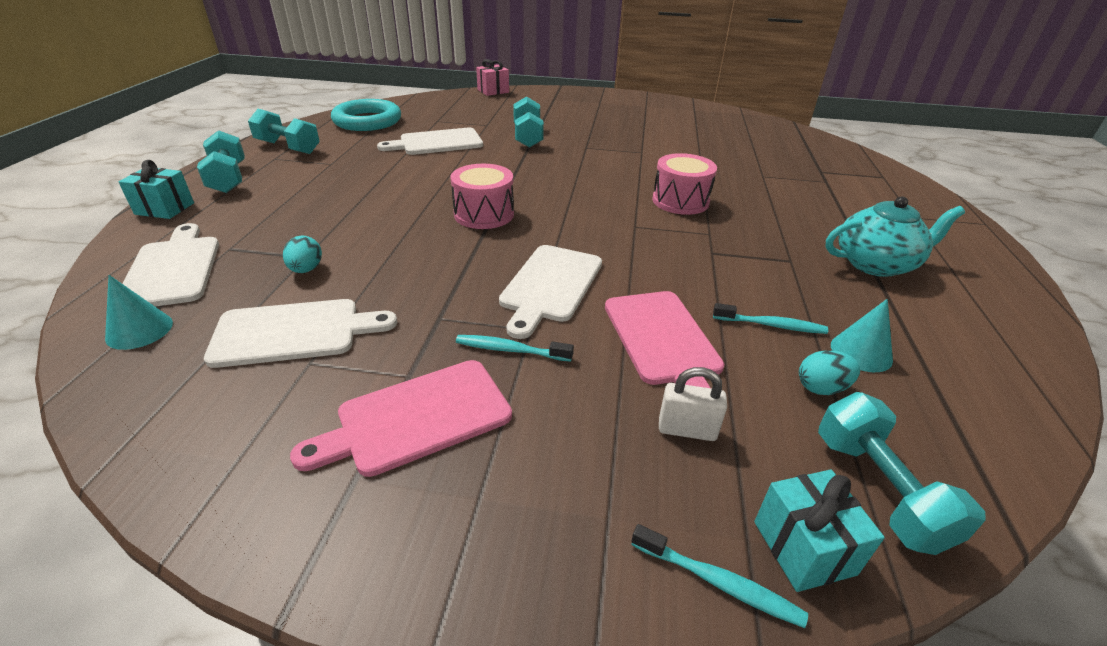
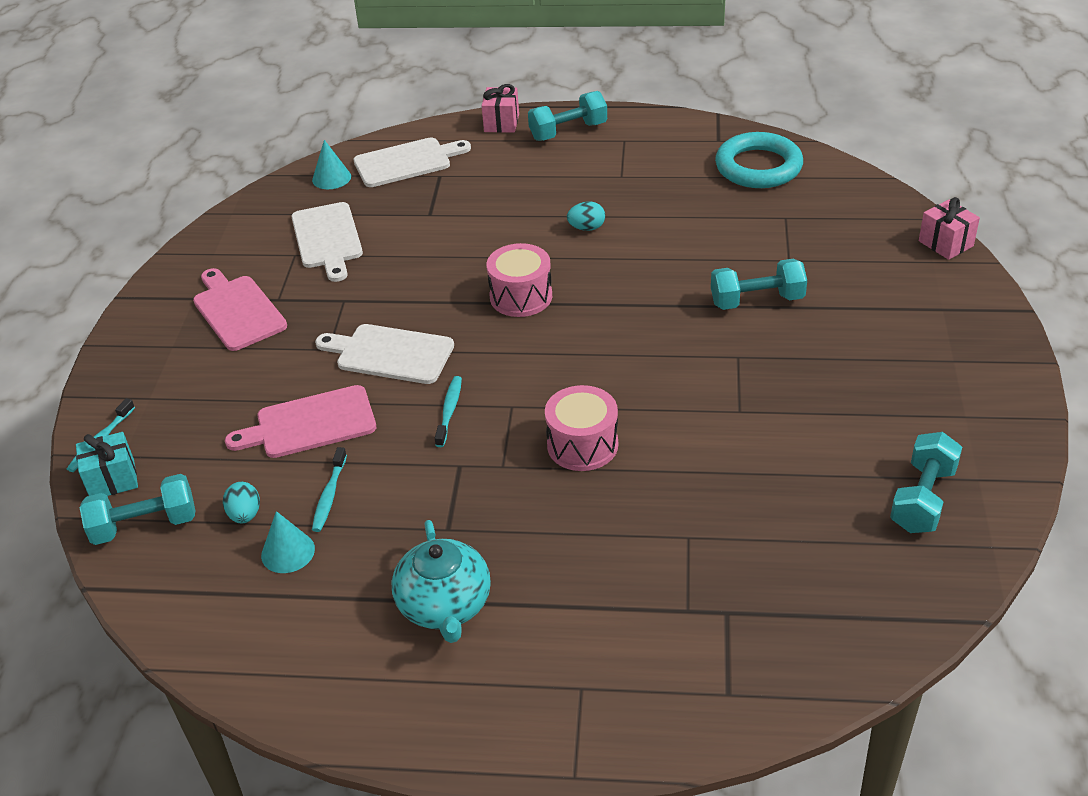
camera: 90 degrees right, 5 degrees up
(164, 209) = (501, 123): turquoise gift -> pink gift
(288, 147) = (655, 139): turquoise dumbbell -> turquoise dumbbell (922, 499)
(306, 270) = (409, 220): turquoise egg -> turquoise egg (586, 228)
(437, 142) = (706, 231): white cutting board -> none
(510, 350) = (302, 341): turquoise toothbrush -> turquoise toothbrush (449, 411)
(687, 430) = (211, 434): white padlock -> none

